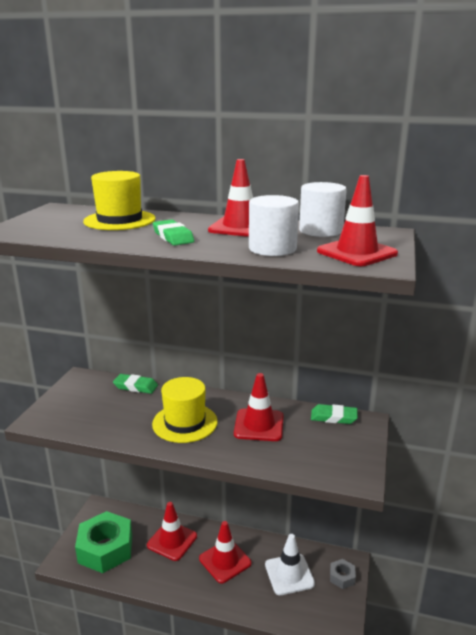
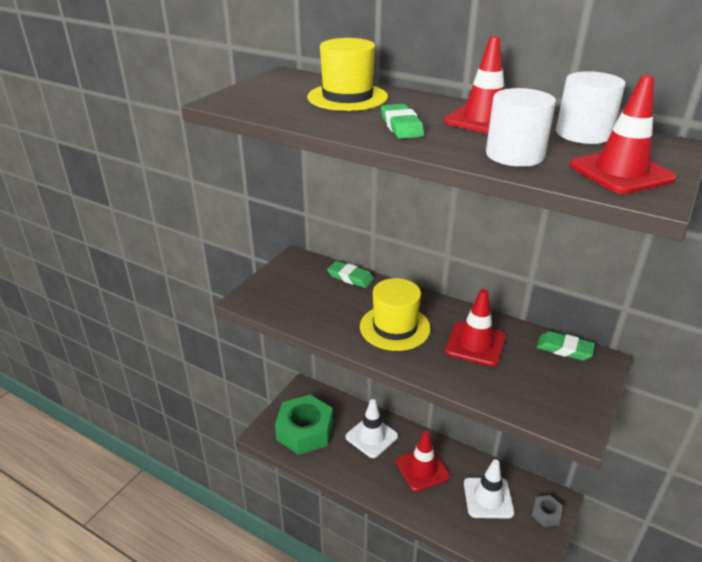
camera: 15 degrees right, 10 degrees up
(172, 541) = (371, 436): red traffic cone -> white traffic cone

